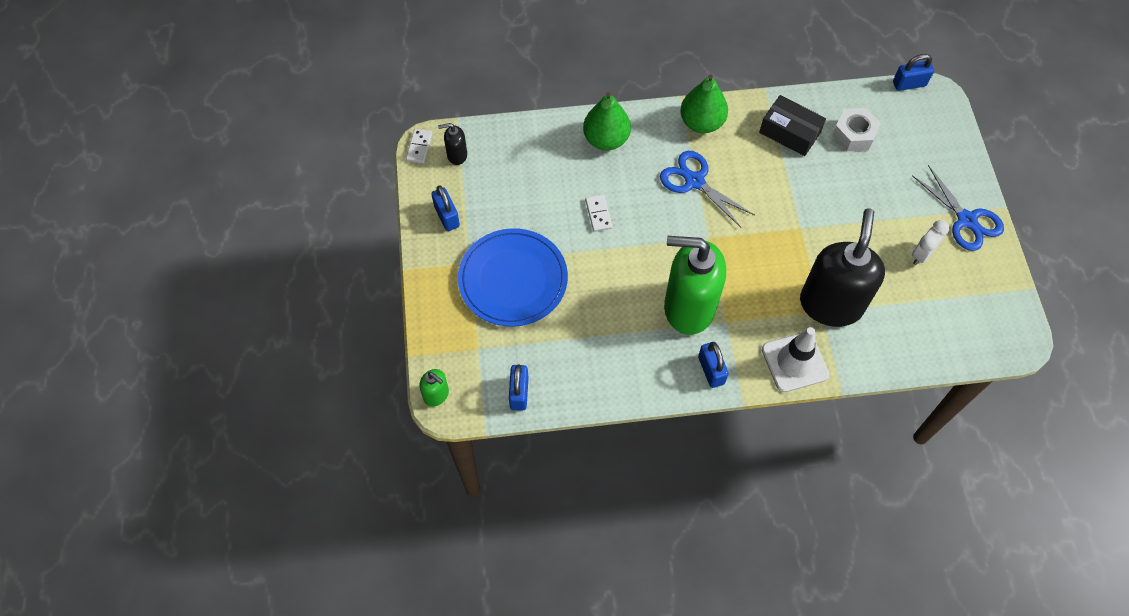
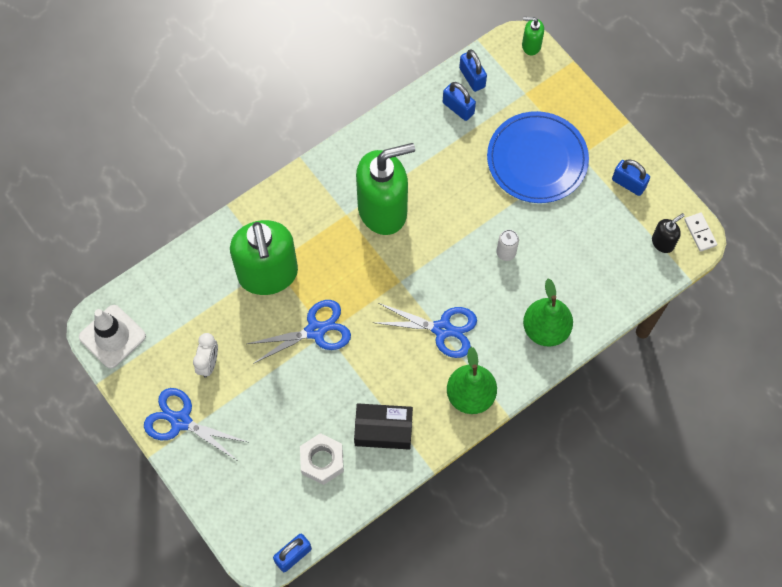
camera: 150 degrees right, 5 degrees up
(598, 214) = (506, 253): white domino -> white can
(711, 370) = (337, 168): blue padlock -> blue padlock (458, 108)
(794, 362) = (275, 209): white traffic cone -> white traffic cone (112, 336)
(809, 234) = (315, 330): none -> blue scissors
(831, 304) = (268, 274): black soap dispenser -> green soap dispenser

